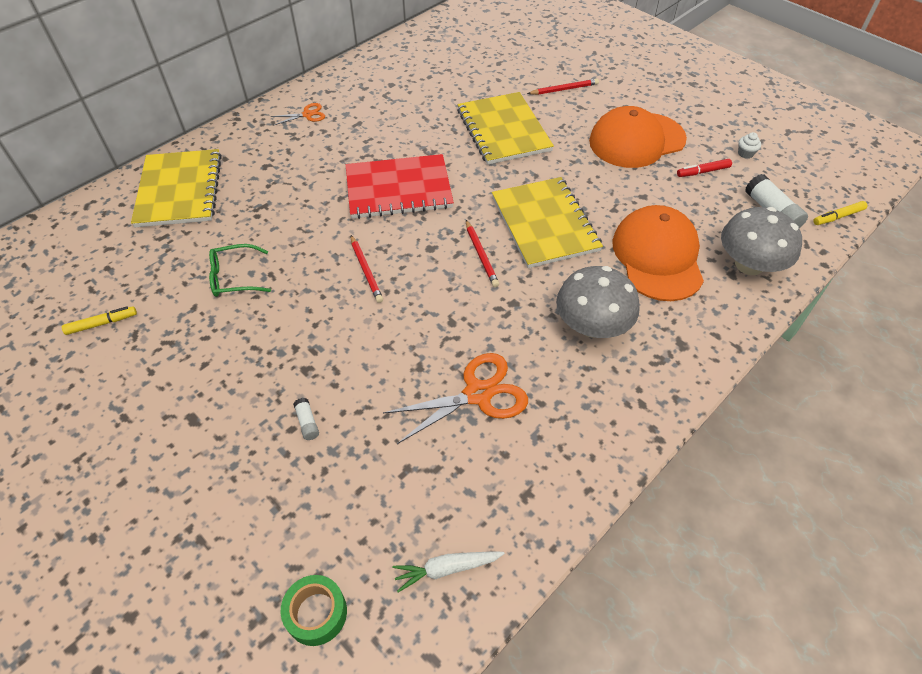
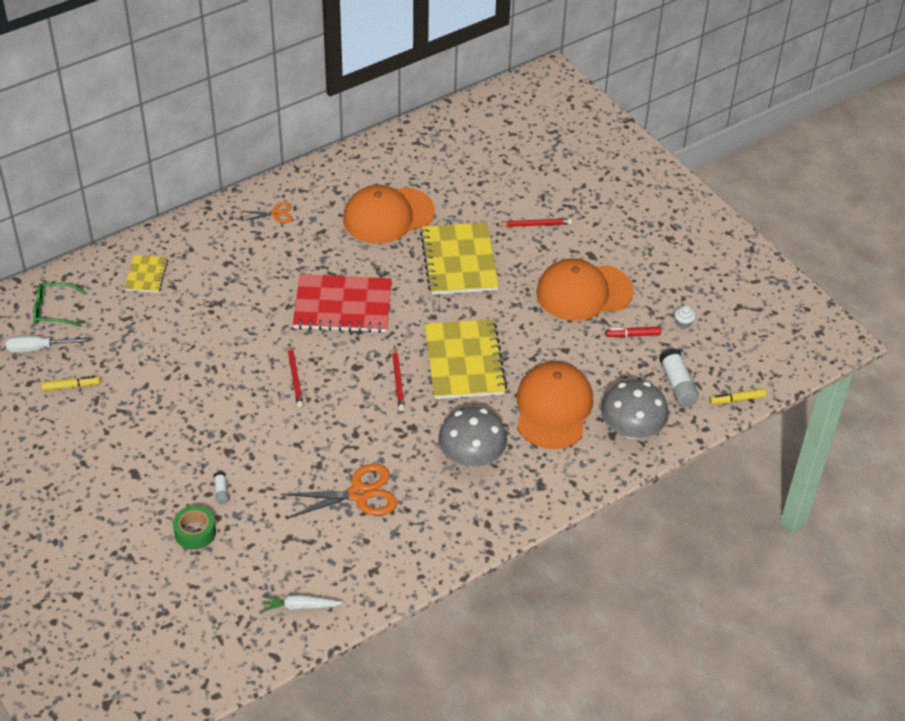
camera: 10 degrees right, 5 degrees down
(60, 286) = (39, 348): none -> white screwdriver
(179, 190) = (146, 275): yellow notebook -> yellow notebook, size x0.51
(235, 277) = (183, 365): green glasses -> green glasses (54, 310)
(316, 613) = (203, 616): green tape -> green tape (195, 532)
(420, 101) = (388, 216): none -> orange cap

